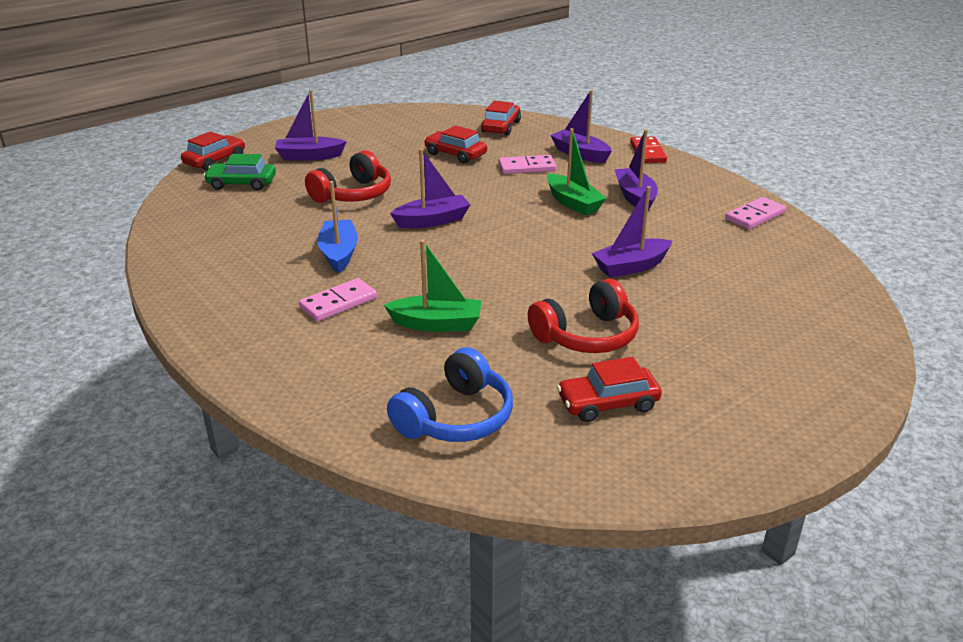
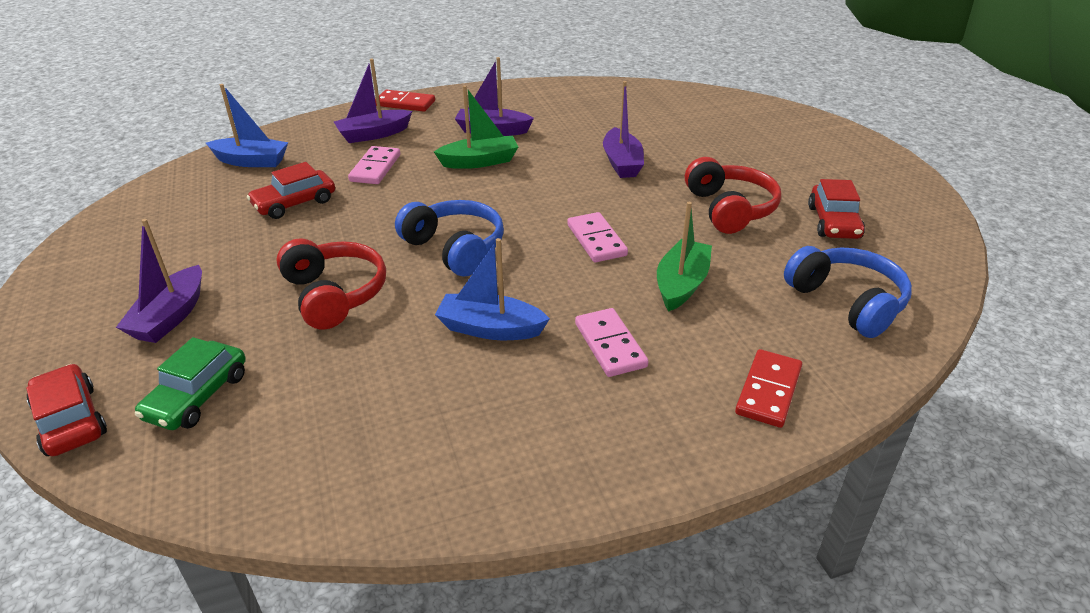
camera: 70 degrees left, 5 degrees up
(306, 381) = (768, 391): none -> red domino
(432, 221) = (455, 248): purple boat -> blue headphones
(501, 127) = (251, 161): red car -> blue boat
(755, 216) = (567, 93): pink domino -> pink domino (596, 240)

